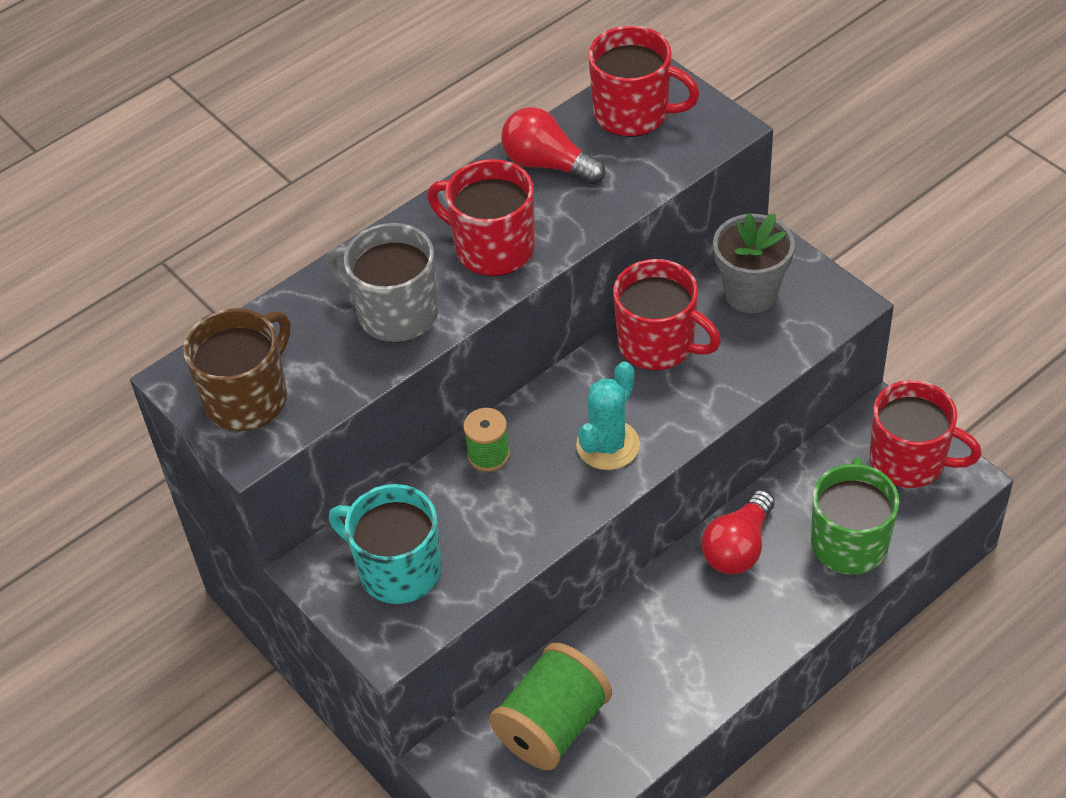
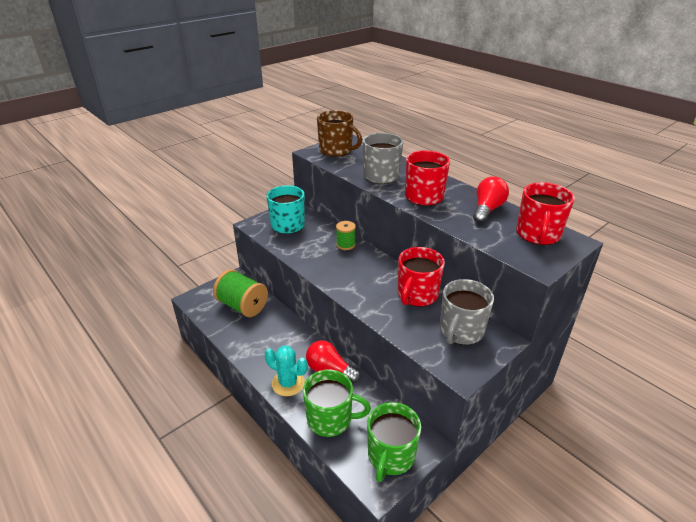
camera: 85 degrees right, 15 degrees down
(608, 445) = (350, 278): turquoise cactus -> turquoise cactus (288, 383)
(750, 293) = (461, 331): grey flower pot -> grey mug
(909, 461) = (390, 456): red mug -> green mug

